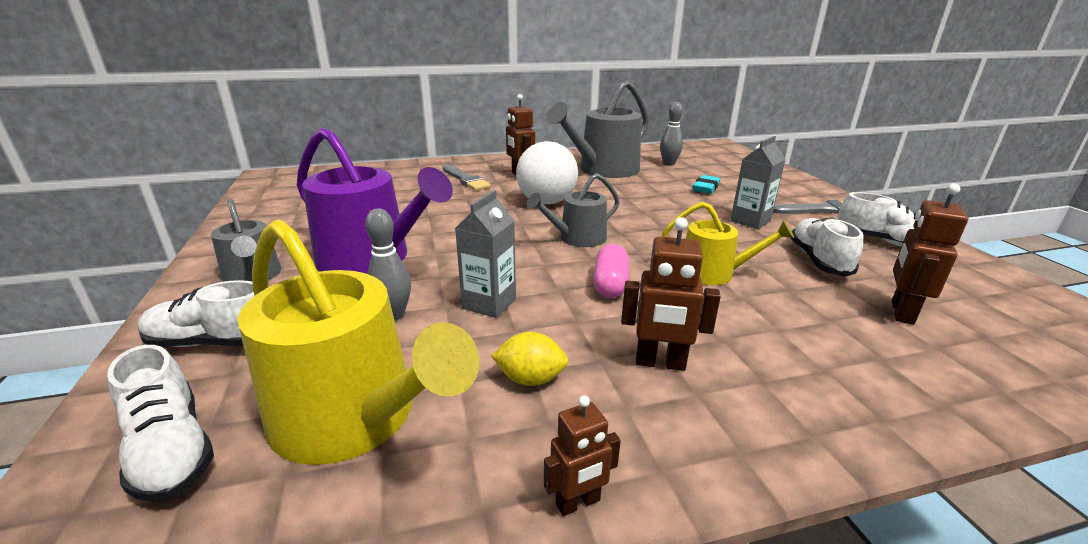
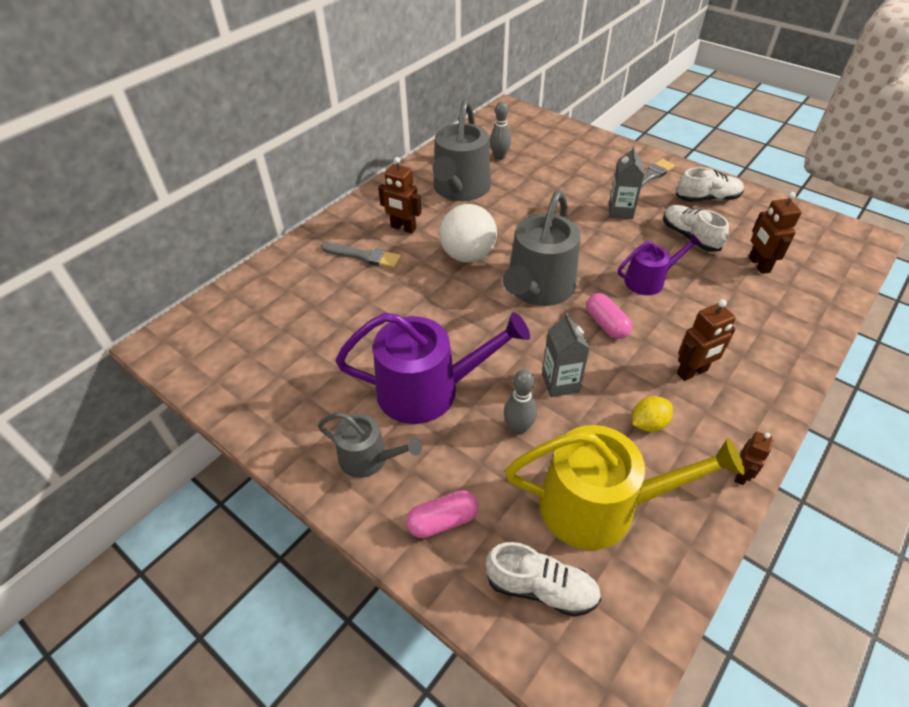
camera: 35 degrees left, 20 degrees up
(214, 342) = (443, 521): white shoe -> pink capsule
(577, 238) = (538, 288): grey watering can -> grey watering can, size x1.78
(706, 188) = (557, 181): turquoise eraser -> none
(713, 273) = (649, 280): yellow watering can -> purple watering can

